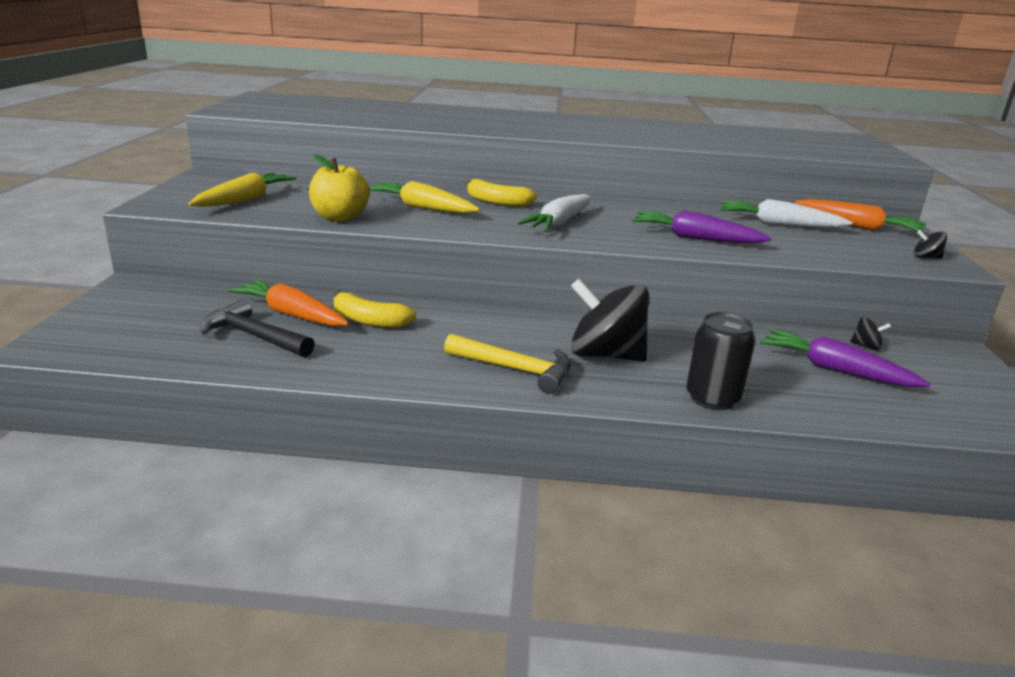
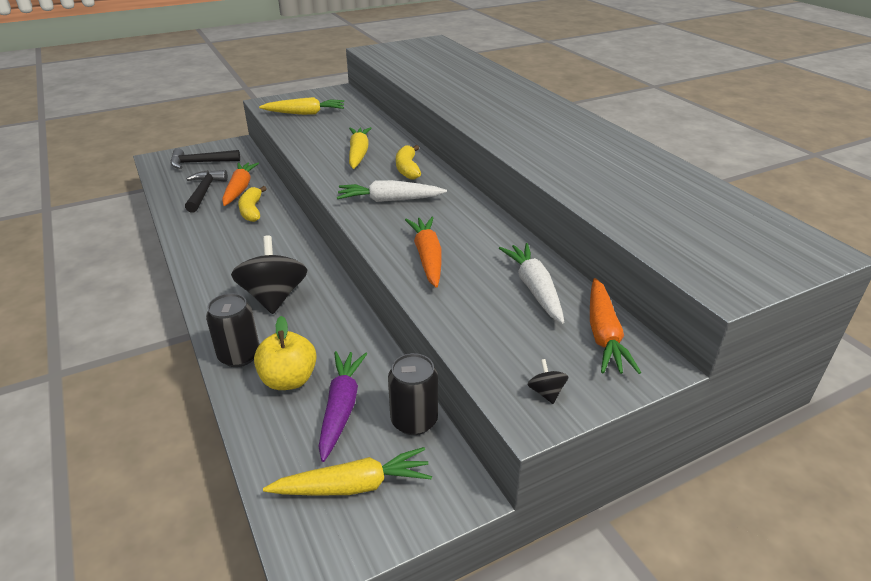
camera: 60 degrees right, 10 degrees up
(143, 319) = (200, 162): none -> black hammer
(339, 218) = (305, 142): yellow apple -> yellow apple (289, 380)
(515, 370) = (225, 273): yellow hammer -> none
(695, 238) = (427, 257): purple carrot -> orange carrot
(866, 346) = (414, 421): black spinning top -> black can
(949, 391) = (353, 486): none -> yellow carrot

